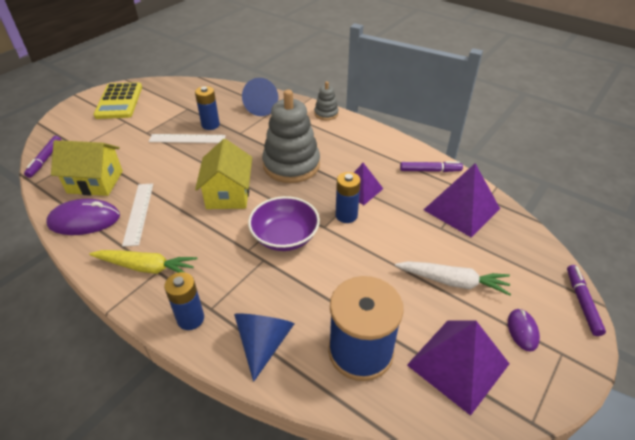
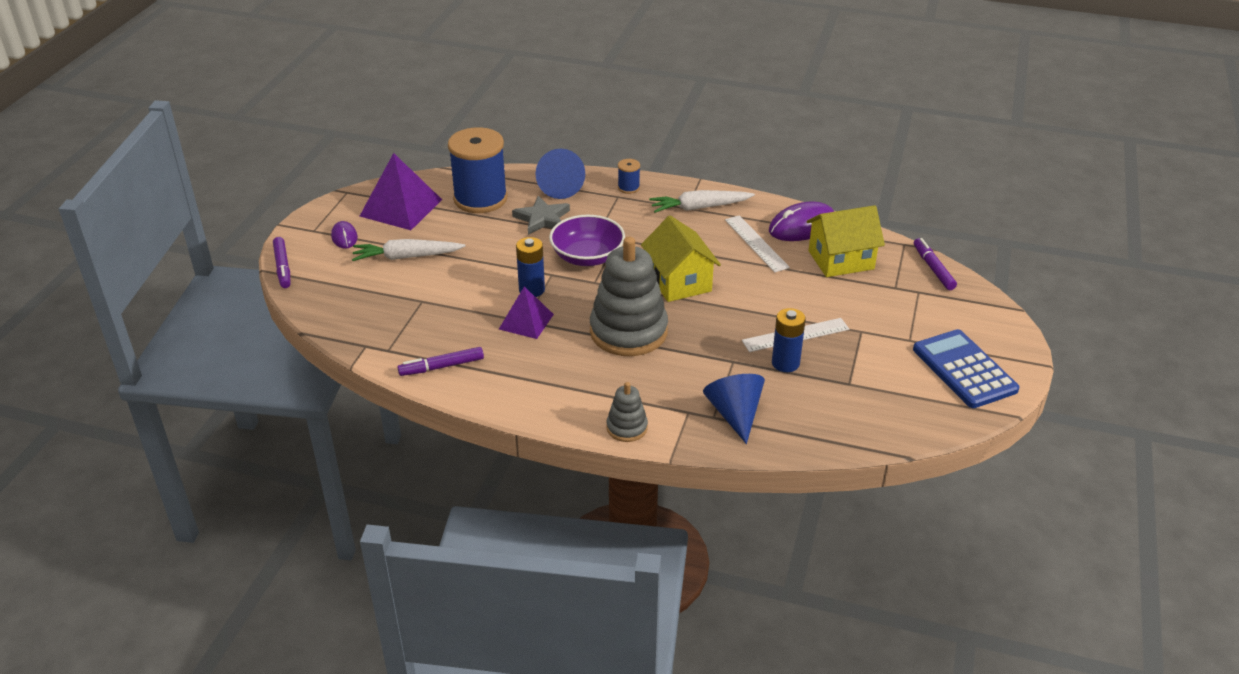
camera: 160 degrees right, 5 degrees down
(119, 101) = (964, 369): yellow calculator -> blue calculator
(146, 267) = (699, 207): yellow carrot -> white carrot
(190, 319) = (628, 187): blue battery -> blue spool
(304, 297) = (542, 218): none -> grey star
(461, 209) = (398, 326): purple pyramid -> none

